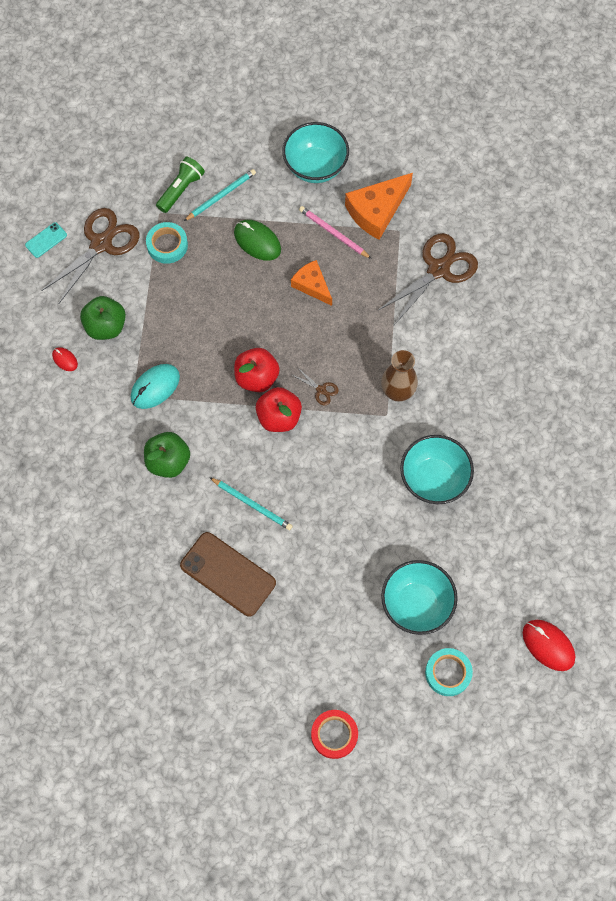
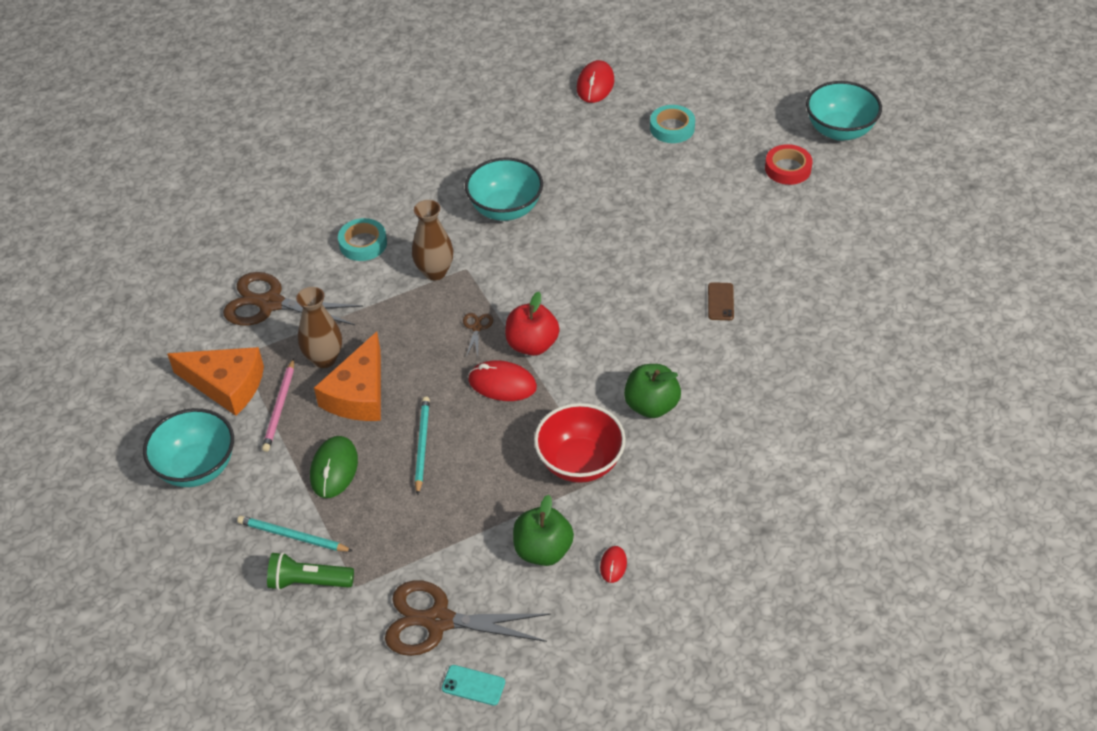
camera: 120 degrees left, 20 degrees down
(155, 387) = (580, 462): turquoise mouse -> red bowl
(167, 245) = (395, 552): turquoise tape -> turquoise tape (363, 243)
(228, 574) = (720, 301): brown phone -> brown phone, size x0.48
(252, 504) = (639, 319): turquoise pencil -> turquoise pencil (422, 445)
(257, 378) = (502, 384): red apple -> red mouse
(312, 285) = (359, 393): orange cheese -> orange cheese, size x1.57
(359, 279) = (324, 359): none -> brown vase
(416, 604) = (631, 170): turquoise bowl -> turquoise bowl (839, 130)

